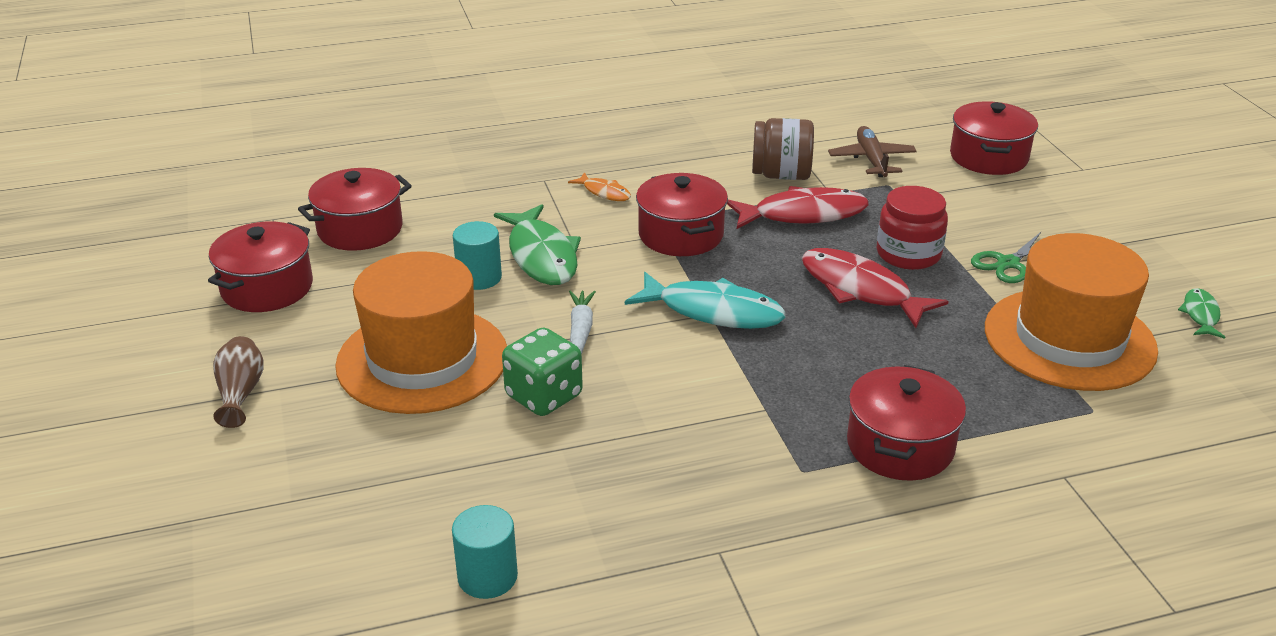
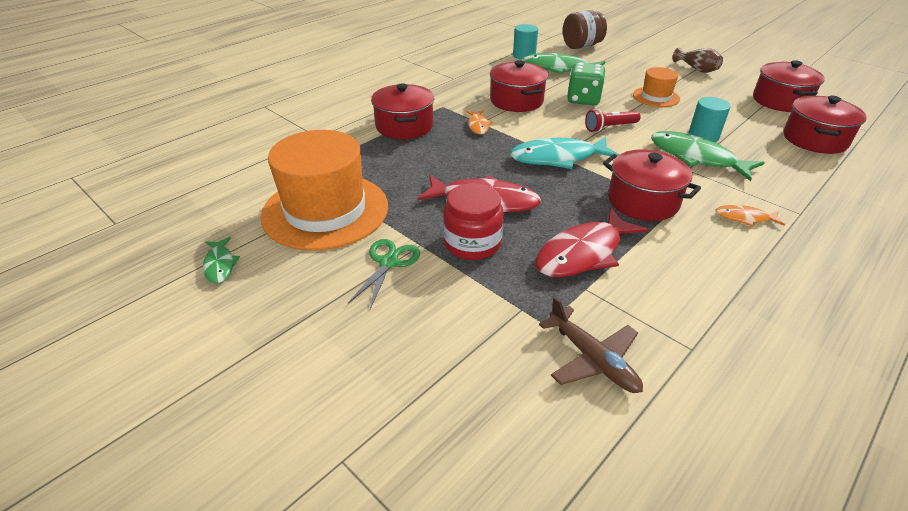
camera: 150 degrees right, 5 degrees up
(422, 359) = (656, 97): orange hat -> orange hat, size x0.49
(474, 495) = (559, 69): none -> green fish
(580, 331) = (610, 127): white carrot -> red flashlight
(774, 403) = (478, 126): none -> orange fish
(781, 175) = (649, 295): brown jar -> brown jar (581, 46)
(988, 157) = (470, 430): red pot -> red pot (516, 101)

